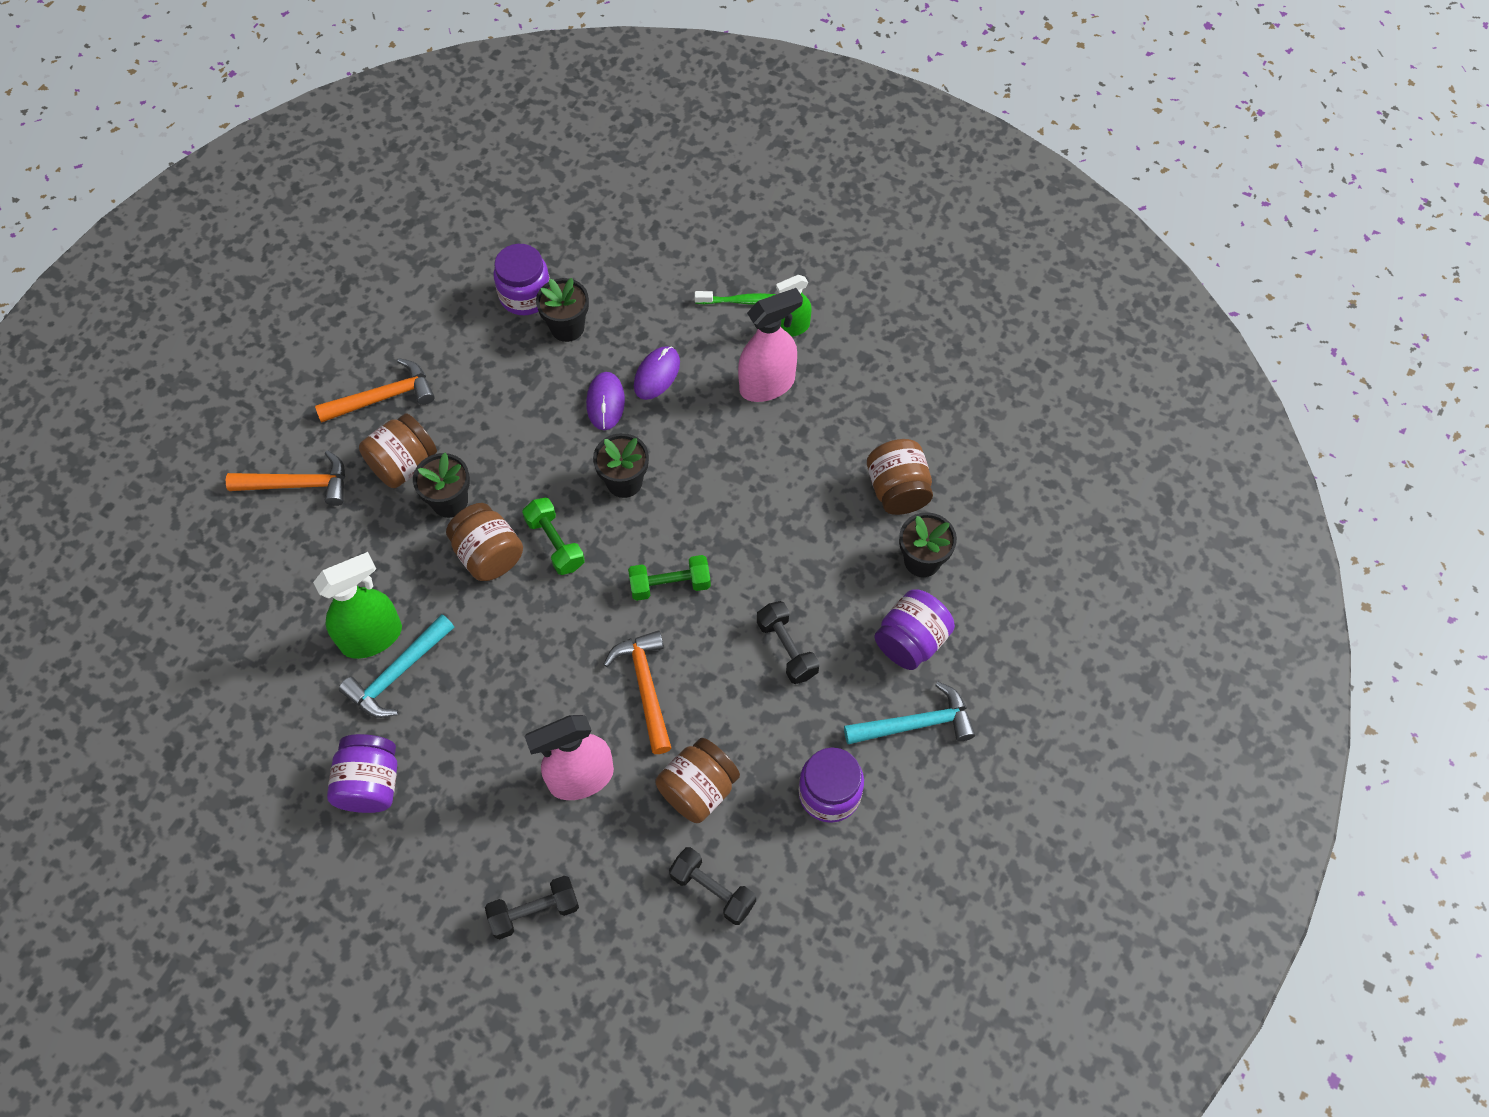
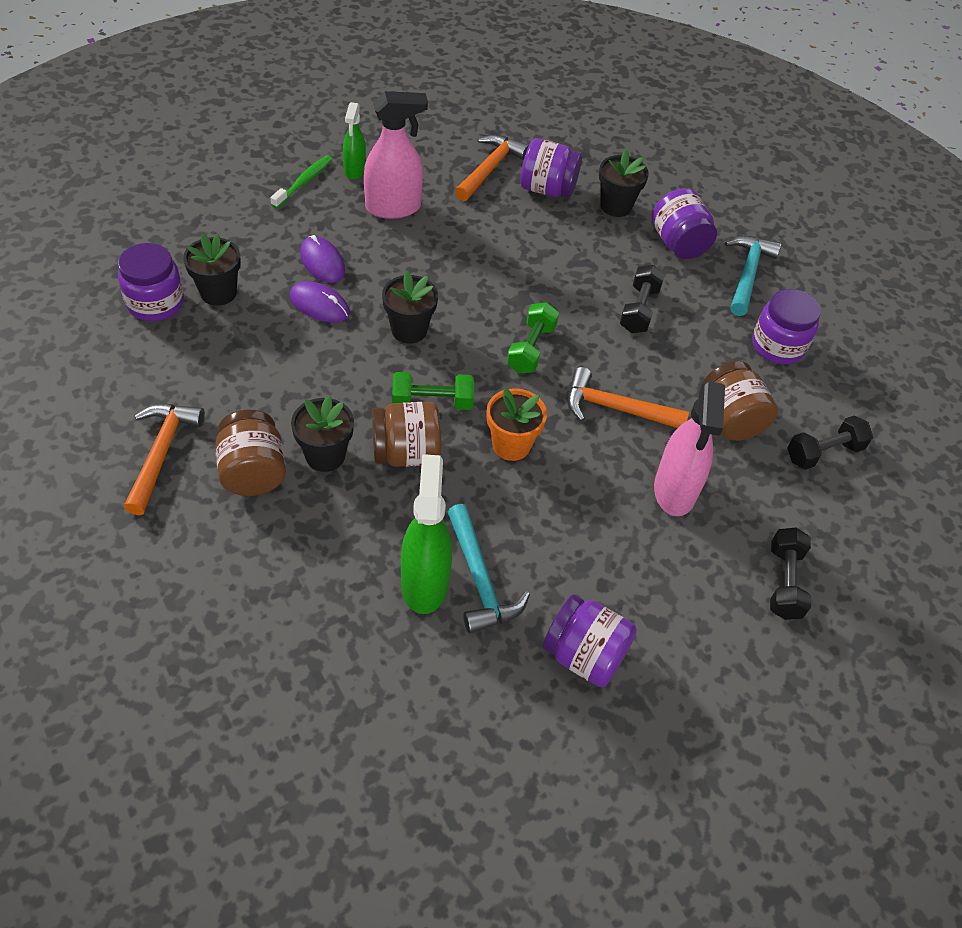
camera: 65 degrees left, 10 degrees down
(298, 484) = (197, 568): orange hammer -> orange hammer (489, 169)
(548, 626) = (511, 445): none -> orange flower pot
(767, 385) = (393, 207): pink spray bottle -> pink spray bottle turned 75 degrees clockwise
(787, 649) = (639, 310): black dumbbell -> black dumbbell turned 75 degrees counterclockwise
(897, 490) = (547, 189): brown jar -> purple jar

